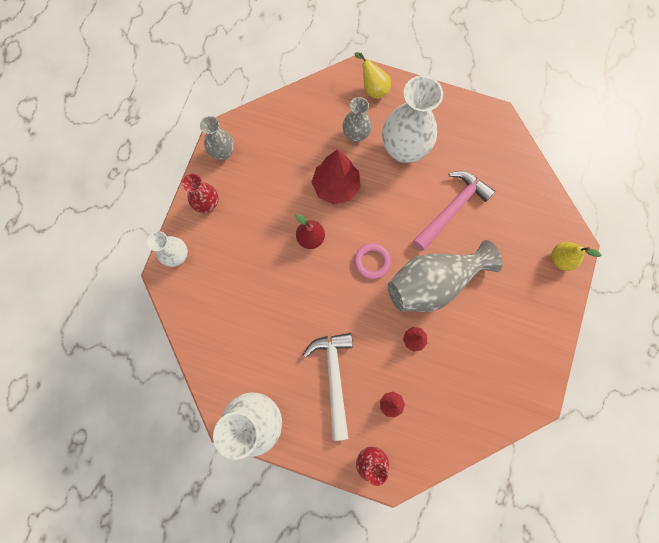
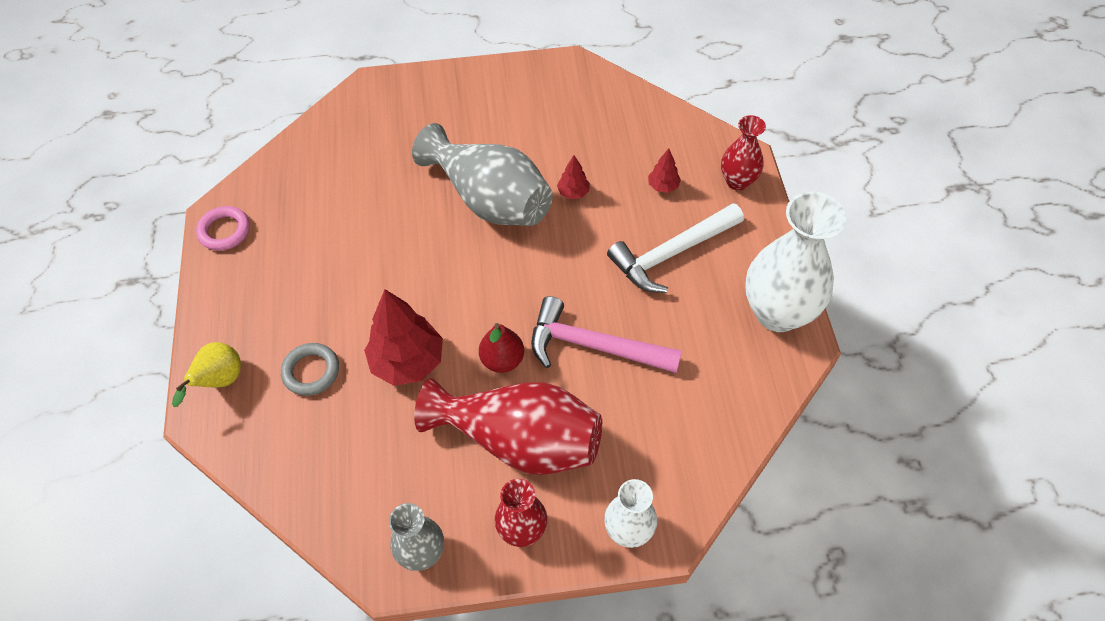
camera: 115 degrees left, 20 degrees down
(256, 224) = (519, 440): none -> red vase
(355, 135) = (311, 371): grey vase -> grey ring
(372, 261) = (498, 273): pink ring -> pink ring (224, 231)
(404, 149) = (311, 301): white vase -> none
(452, 208) = (378, 215): pink hammer -> pink hammer (593, 346)
(560, 259) = (394, 93): yellow pear -> none

